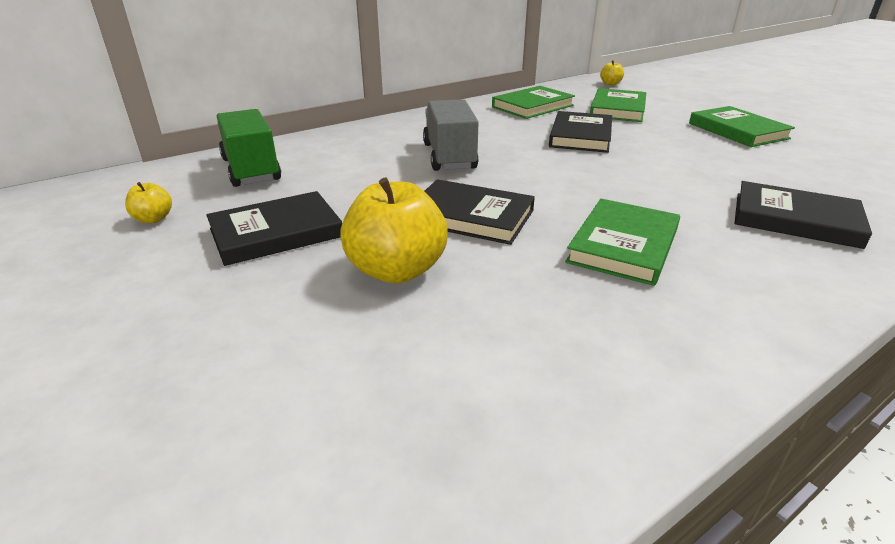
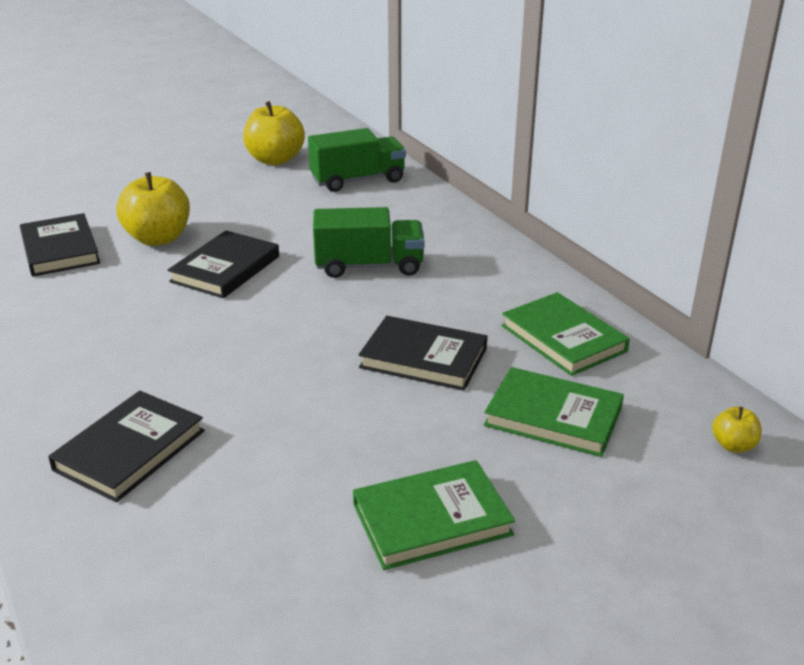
camera: 95 degrees right, 0 degrees up
(153, 219) = (275, 160): yellow apple -> yellow apple, size x2.10
(276, 233) = (234, 198): black book -> black book (60, 249)
(449, 156) = (369, 266): grey truck -> green truck
(623, 245) = (139, 332): green book -> none

